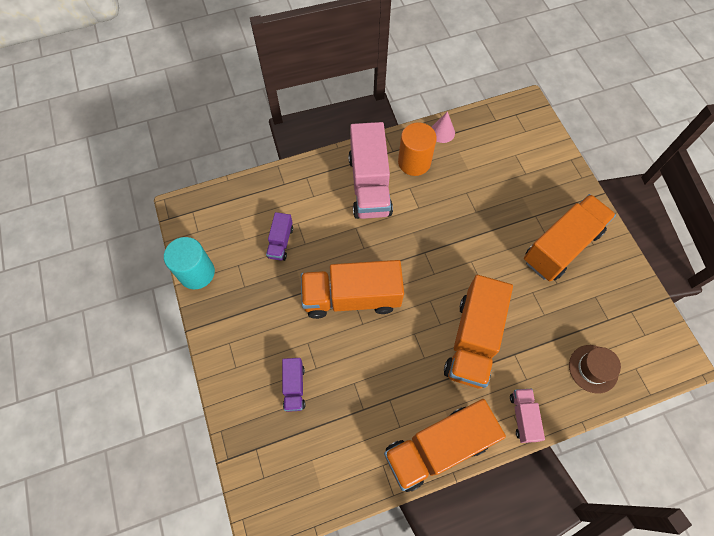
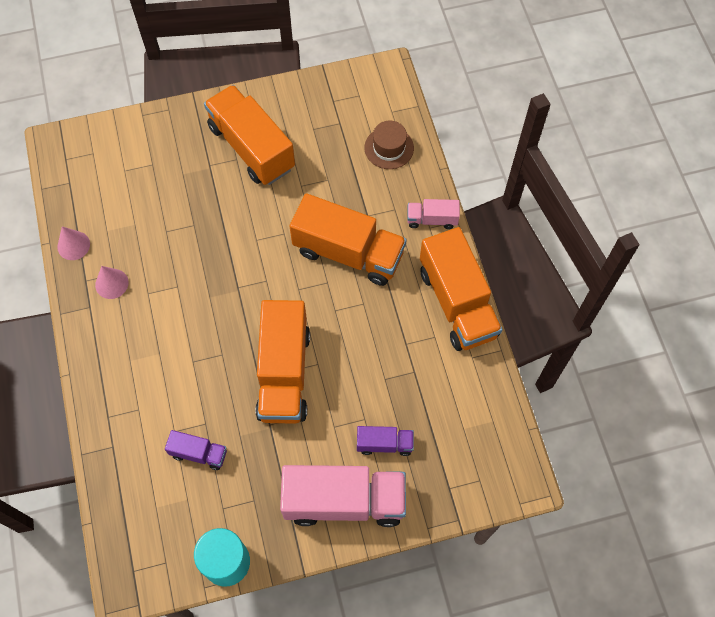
camera: 85 degrees left, 0 degrees up
(369, 185) = (135, 339): pink truck -> pink truck (344, 501)
(414, 162) = (111, 283): orange cylinder -> pink cone

